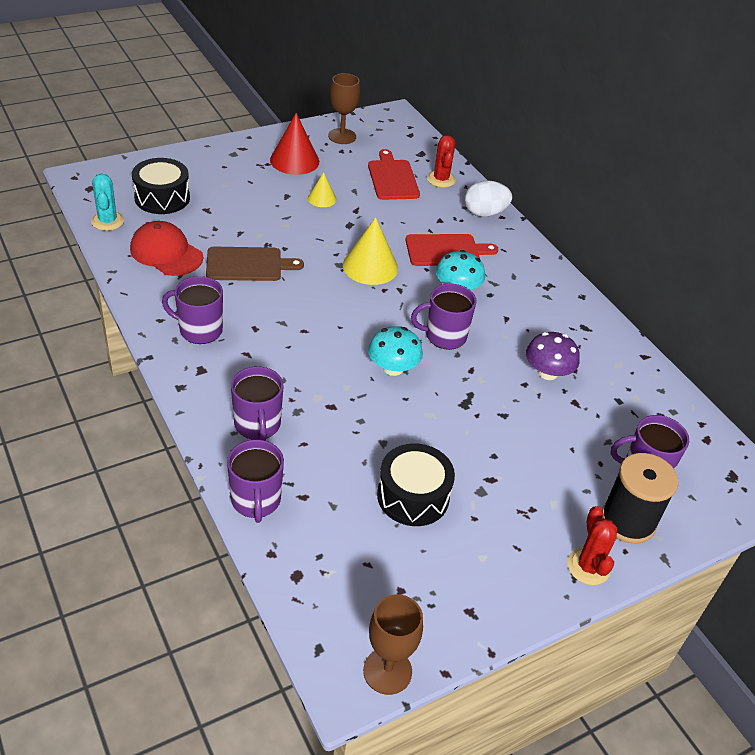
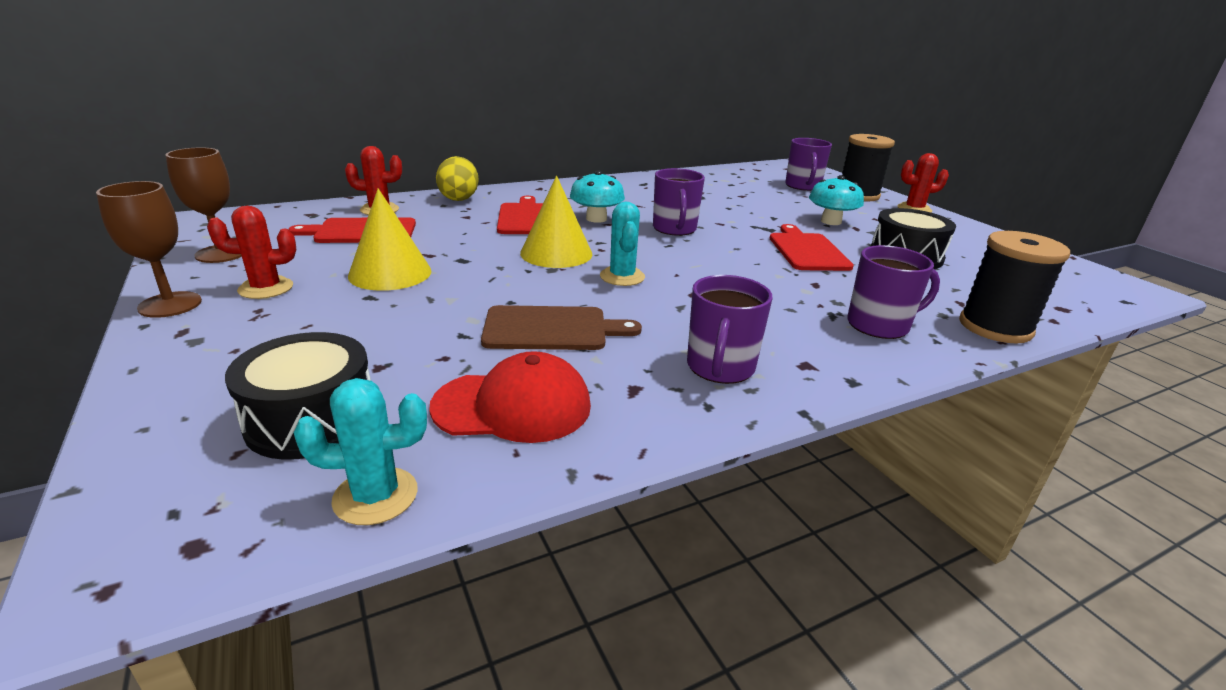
camera: 85 degrees left, 15 degrees down
(166, 253) = (513, 406): red cap -> red cap turned 135 degrees counterclockwise
(247, 264) = (551, 329): brown cutting board -> brown cutting board turned 90 degrees clockwise
(256, 500) = (995, 327): purple mug -> black spool
(294, 160) = (266, 288): red cone -> red cactus
(322, 198) = (390, 273): yellow cone -> yellow cone, size x1.79
(331, 298) = (622, 277): none -> turquoise cactus
(387, 671) = (1104, 276): brown goblet -> brown goblet (170, 305)
(393, 368) = (735, 253): turquoise mushroom -> turquoise mushroom (831, 221)
(409, 419) = (807, 251): none -> red cutting board
(484, 213) = (459, 198): white egg -> yellow egg
(547, 372) = (709, 199): purple mushroom -> none

